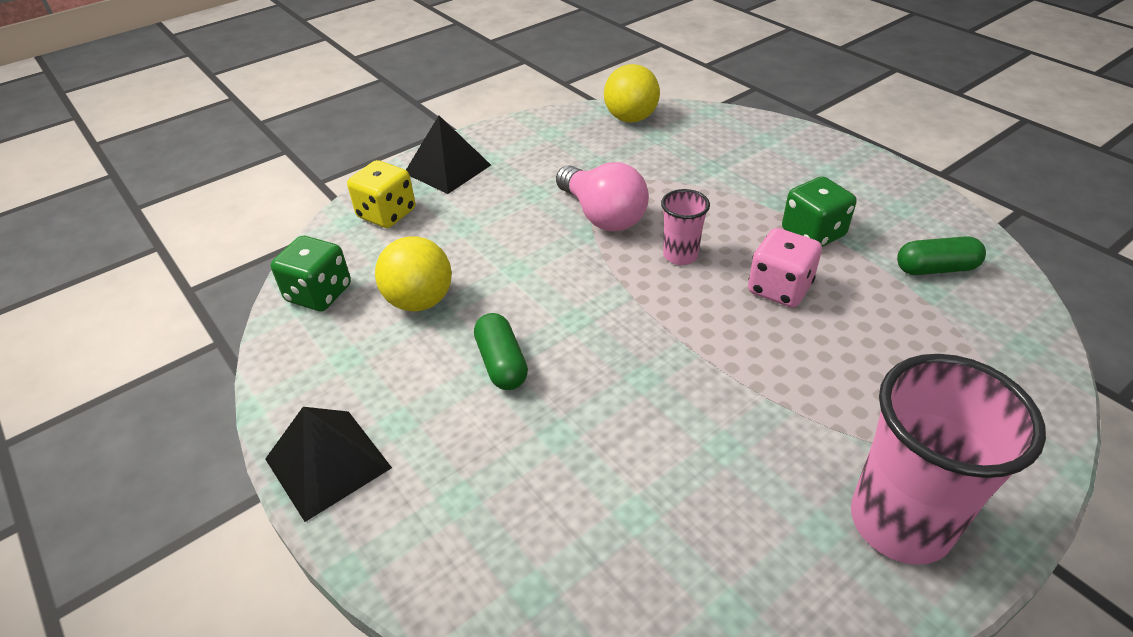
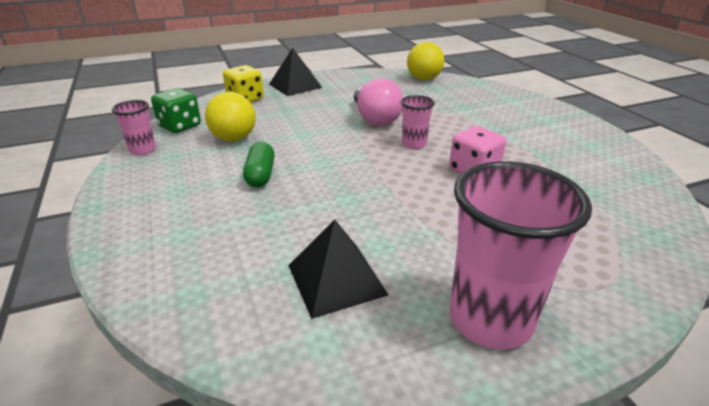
camera: 15 degrees right, 10 degrees down
(292, 356) = (142, 150): none -> pink cup
(328, 463) = (121, 201): black pyramid -> black pyramid (336, 279)
(813, 233) = (516, 148): green dice -> none
(935, 269) = (601, 180): green capsule -> none

